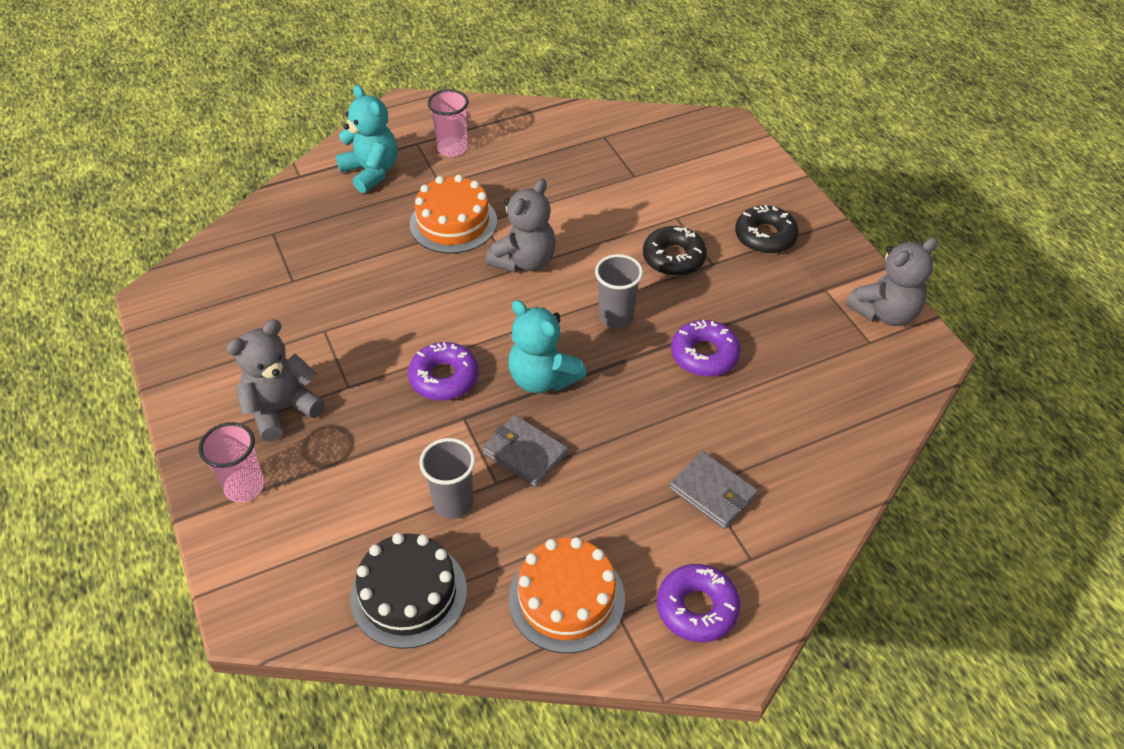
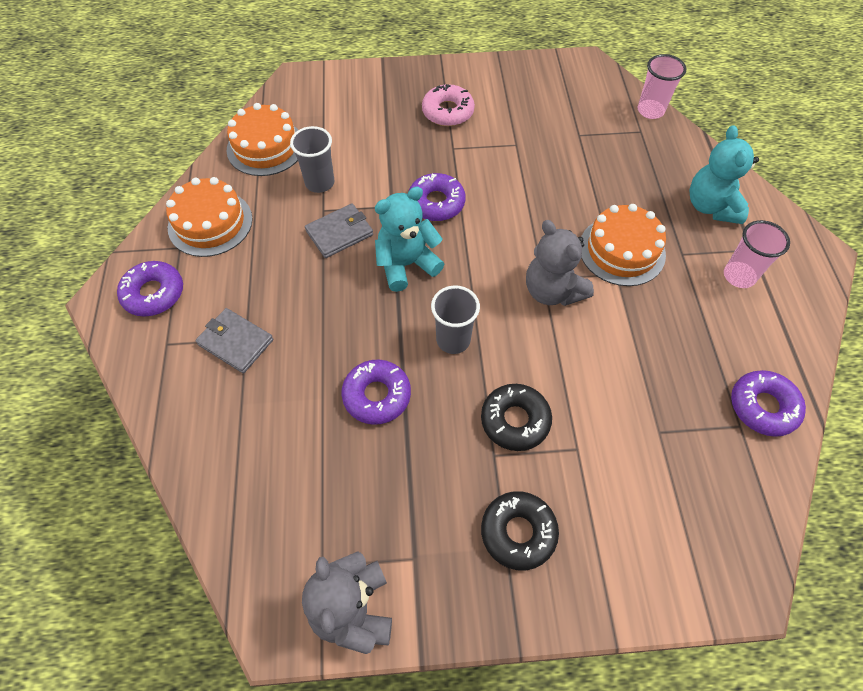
camera: 110 degrees right, 10 degrees up
(244, 487) = (390, 87): pink cup -> pink cup (650, 111)
(282, 409) = (448, 112): grey teddy bear -> pink donut
(371, 172) = (711, 206): turquoise teddy bear -> turquoise teddy bear turned 105 degrees clockwise
(409, 594) = (265, 147): black cake -> orange cake
(580, 126) = (763, 407): none -> purple donut
(713, 492) = (235, 342): grey wallet -> grey wallet turned 60 degrees clockwise

